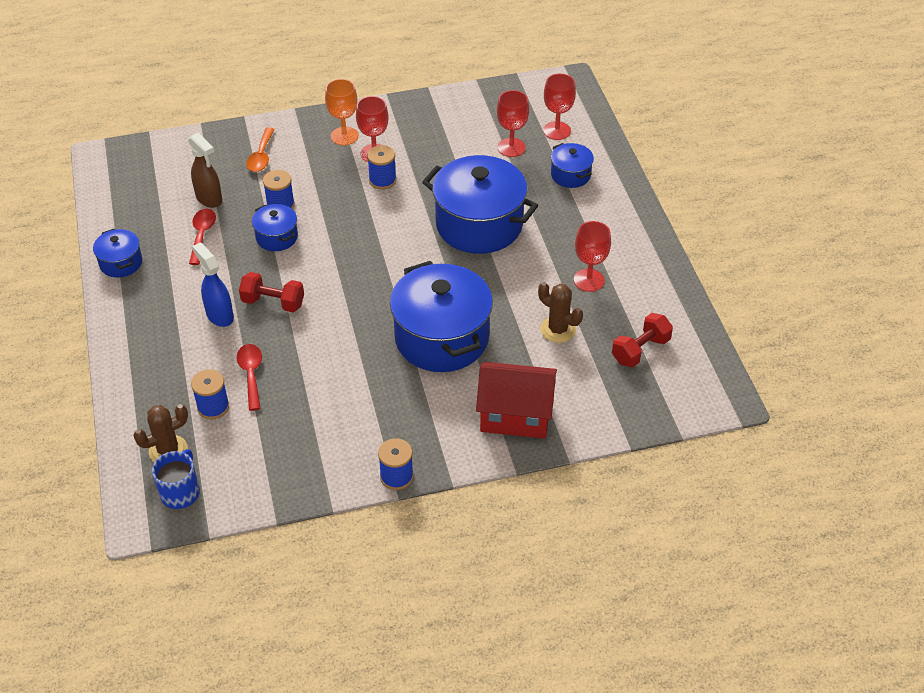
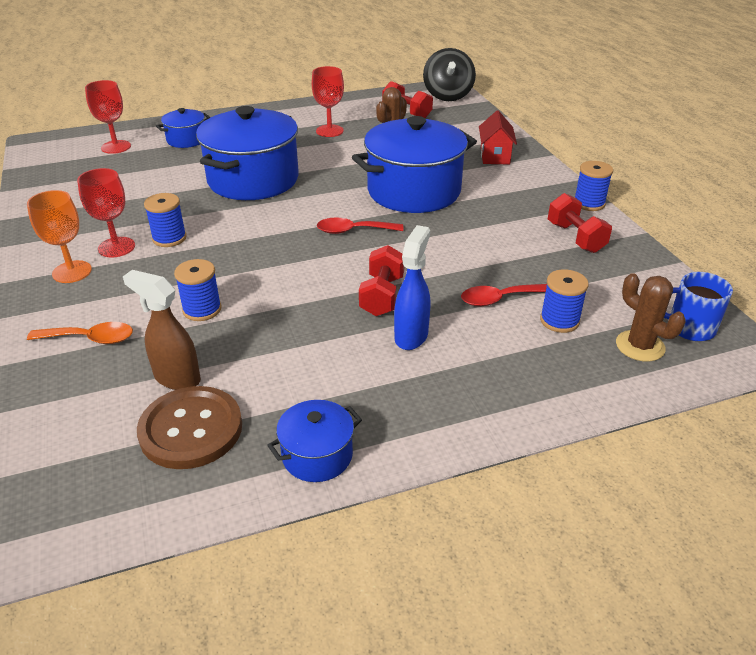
camera: 95 degrees left, 10 degrees down
(161, 209) = (191, 429): none -> brown button
(202, 235) = (256, 374): red spoon -> red spoon (353, 231)
(209, 199) = (176, 378): brown spray bottle -> brown spray bottle turned 105 degrees counterclockwise
(219, 315) = (411, 336): blue spray bottle -> blue spray bottle turned 150 degrees clockwise
(277, 237) = (265, 306): blue pot -> none
(333, 448) = (575, 237): none -> red dumbbell
(511, 147) = (135, 168): red goblet -> none
(515, 416) = (495, 156): red house -> red house, size x0.62
(696, 396) = (447, 96): none -> black spinning top

